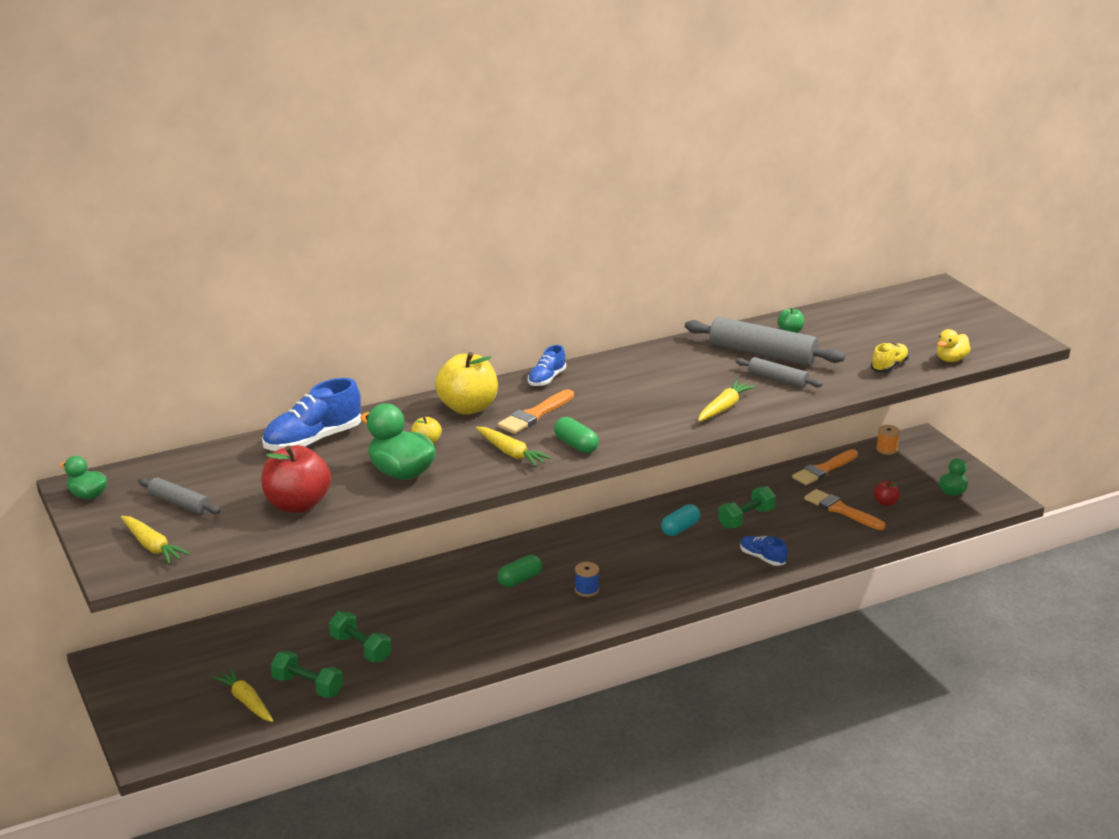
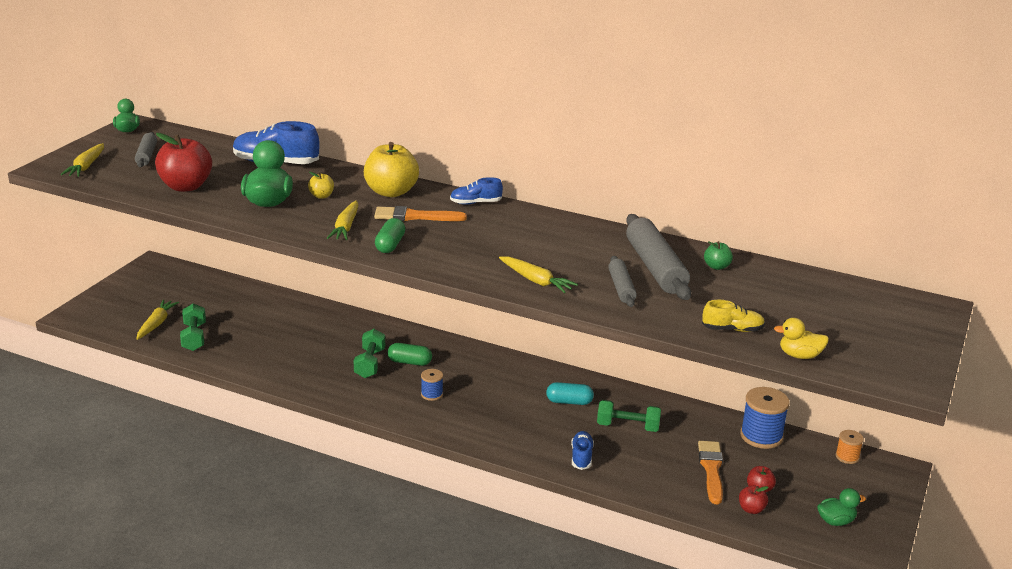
camera: 50 degrees right, 0 degrees up
(360, 649) = (256, 338): green dumbbell -> green dumbbell (370, 363)
(724, 408) = (536, 281): yellow carrot -> yellow carrot turned 45 degrees clockwise
(824, 469) = (761, 436): orange brush -> blue spool
(905, 517) = (751, 509): none -> red apple

